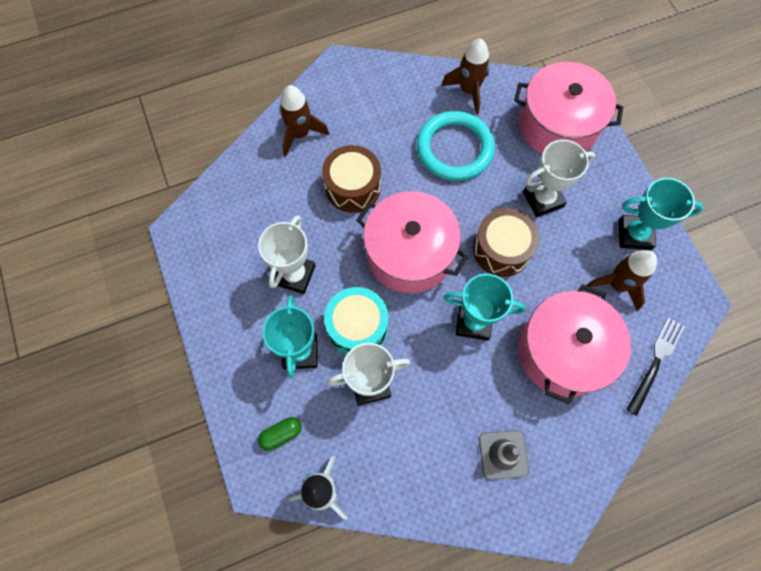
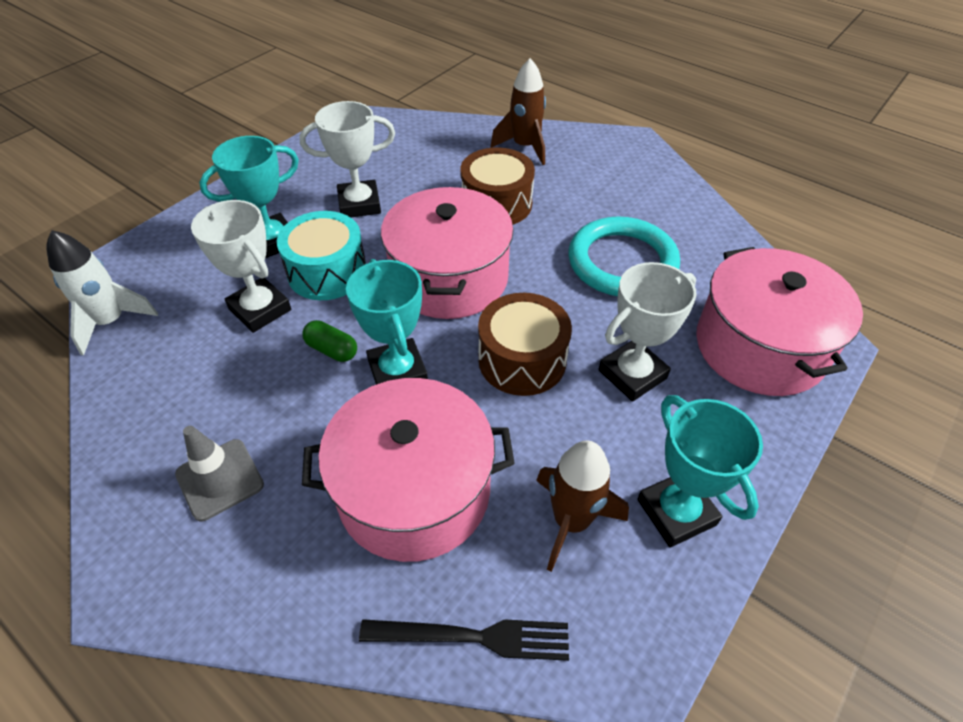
camera: 60 degrees right, 20 degrees down
(281, 434) = (168, 264): green capsule -> green capsule (332, 350)
(468, 91) = (712, 244): brown rocket -> none
(543, 199) = (632, 374): white trophy -> white trophy turned 75 degrees counterclockwise

